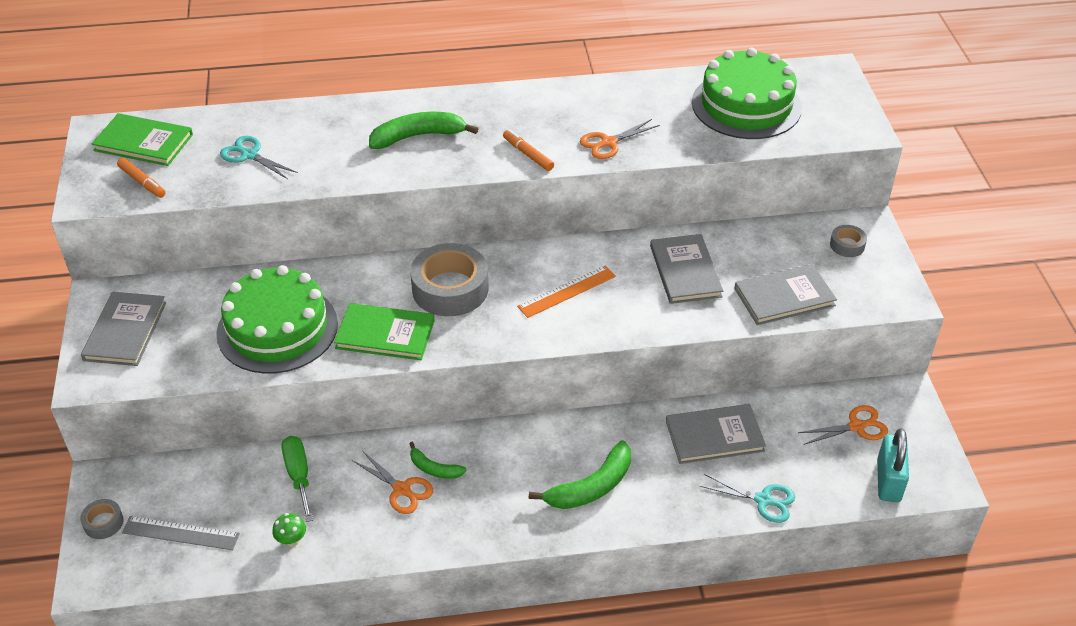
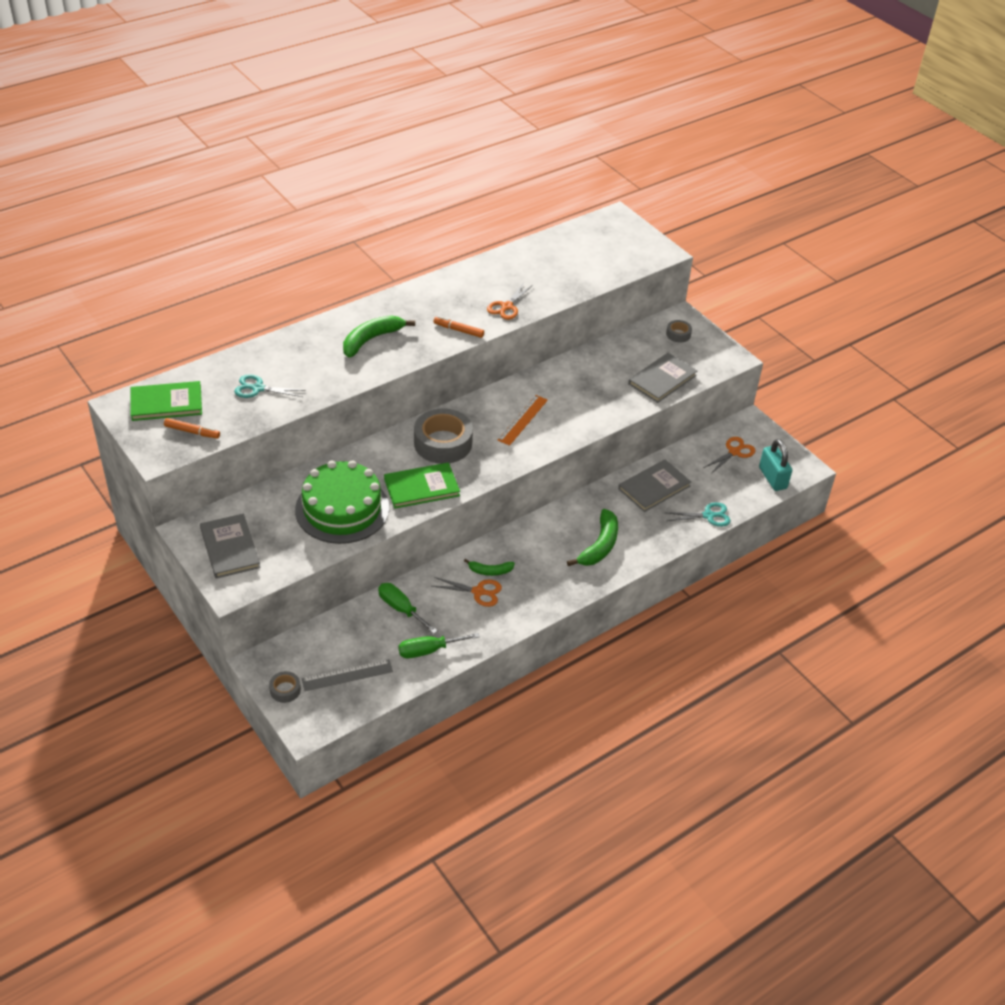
camera: 30 degrees left, 0 degrees up
(291, 540) = (428, 650): green mushroom -> green screwdriver
(685, 271) = (590, 382): grey book -> none
(746, 105) = (578, 255): green cake -> none

